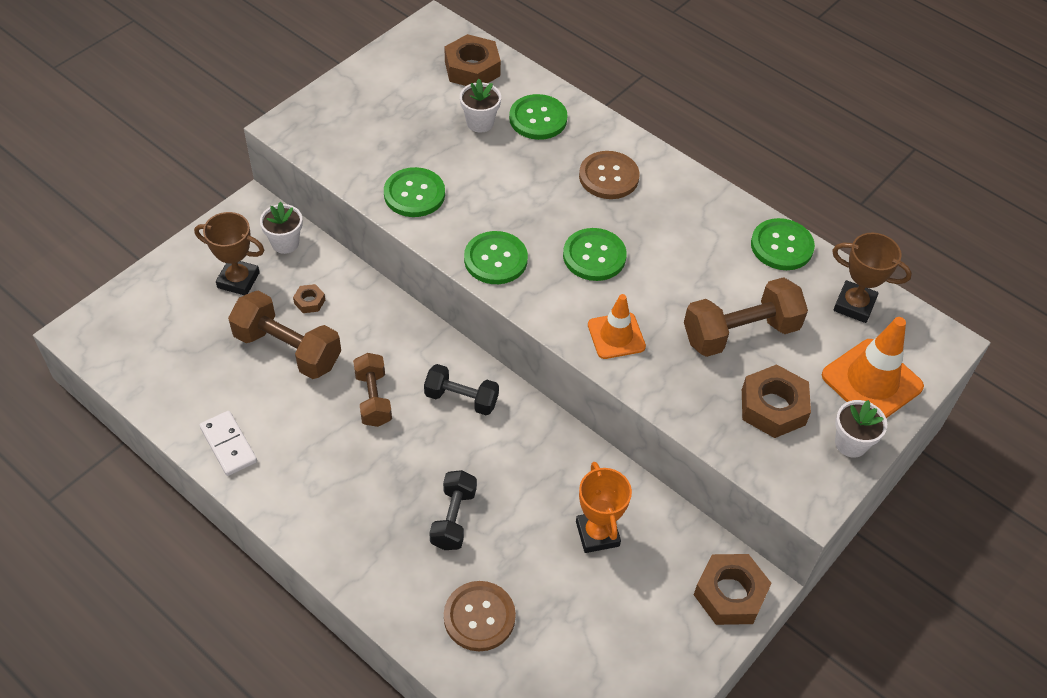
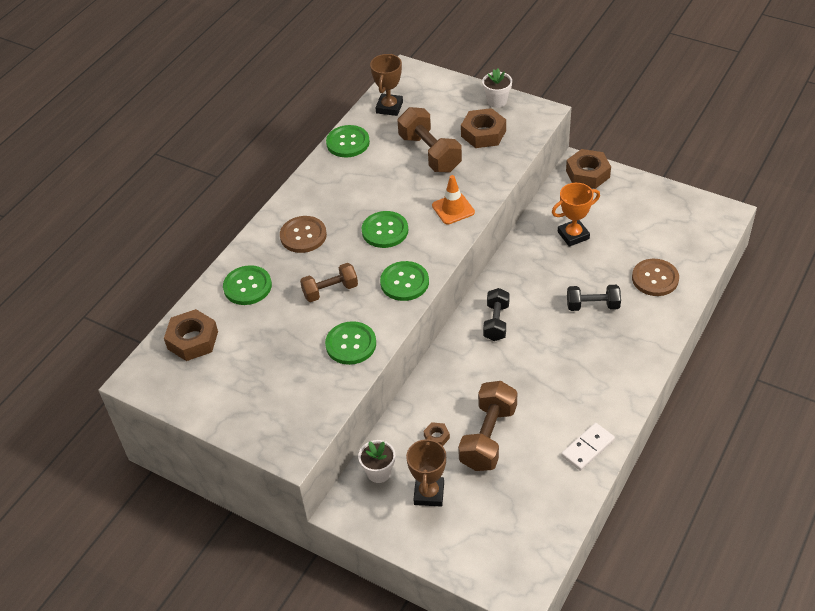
camera: 95 degrees left, 5 degrees down
(373, 399) = (514, 372): brown dumbbell -> brown dumbbell (330, 291)
(480, 123) = (259, 321): white flower pot -> none
(872, 381) = (447, 96): orange traffic cone -> none

